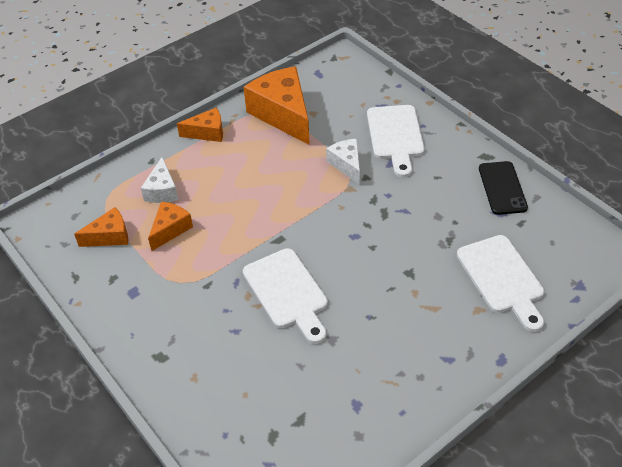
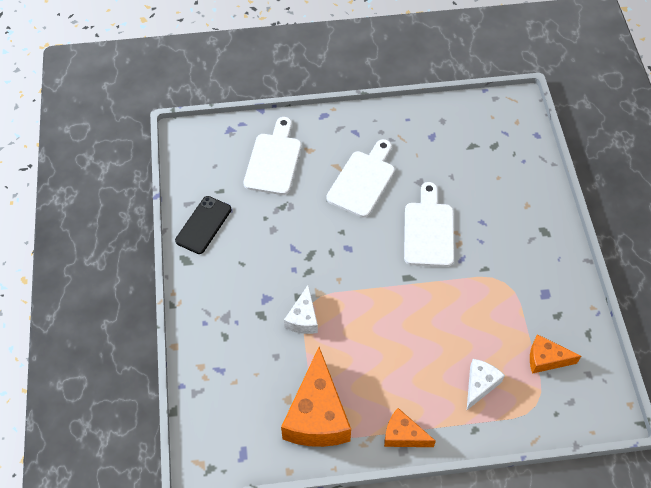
camera: 150 degrees left, 10 degrees up
(170, 229) = (491, 337): orange cheese -> none
(395, 136) = (238, 325): white cutting board -> white cutting board (363, 181)

